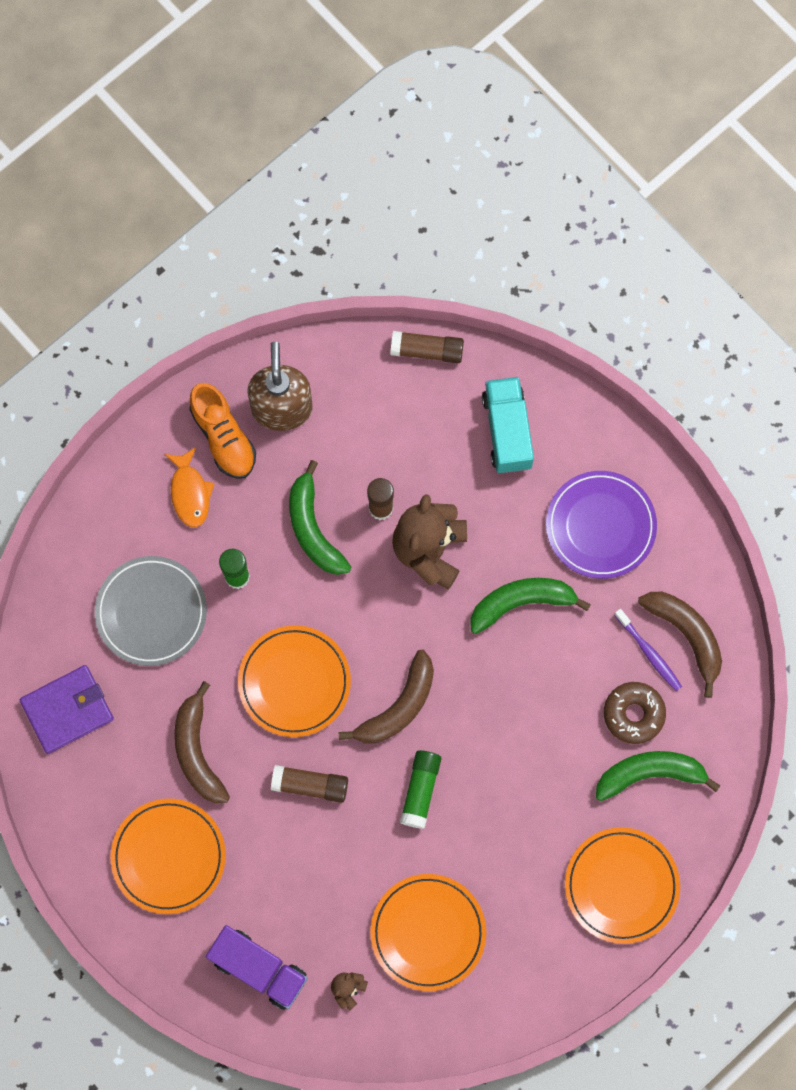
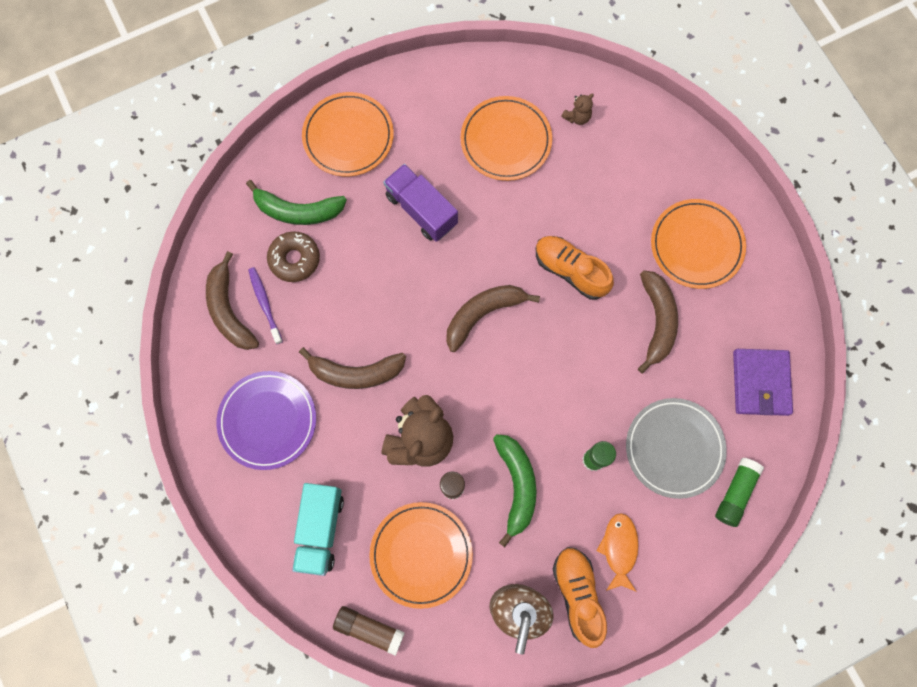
camera: 165 degrees left, 0 degrees up
(67, 710) = (760, 383): purple wallet -> purple wallet turned 75 degrees counterclockwise
(259, 968) = (642, 147): purple truck -> purple truck (421, 210)
(294, 682) = (564, 356): orange plate -> orange plate (421, 554)
(310, 785) = (570, 271): brown glue stick -> orange shoe
(420, 790) = (483, 244): green glue stick -> green glue stick (735, 493)
(521, 602) = (356, 373): green banana -> brown banana

